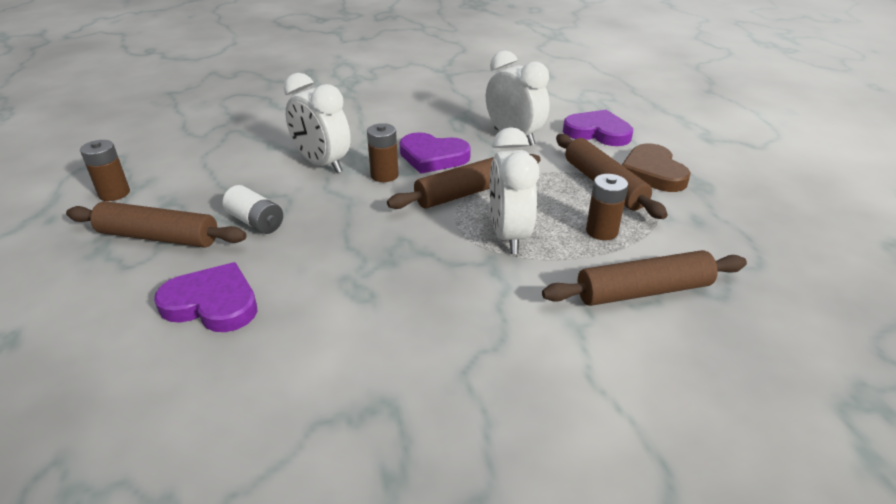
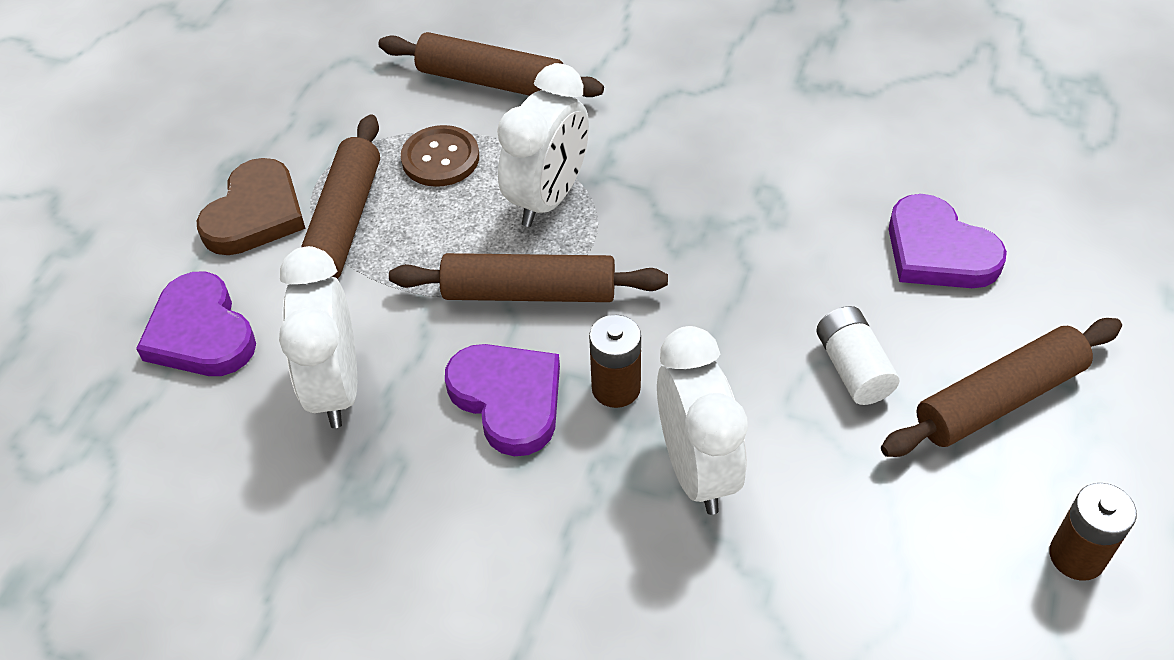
camera: 145 degrees left, 15 degrees up
(159, 237) = (999, 399): brown rolling pin -> brown rolling pin turned 75 degrees counterclockwise
(601, 231) = (440, 158): brown battery -> brown button

